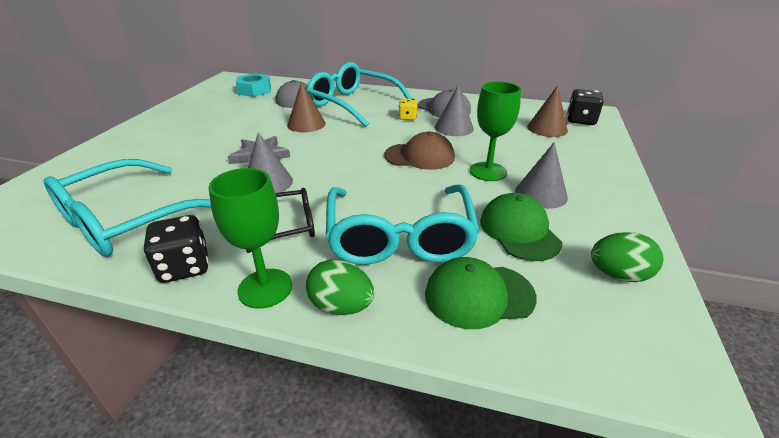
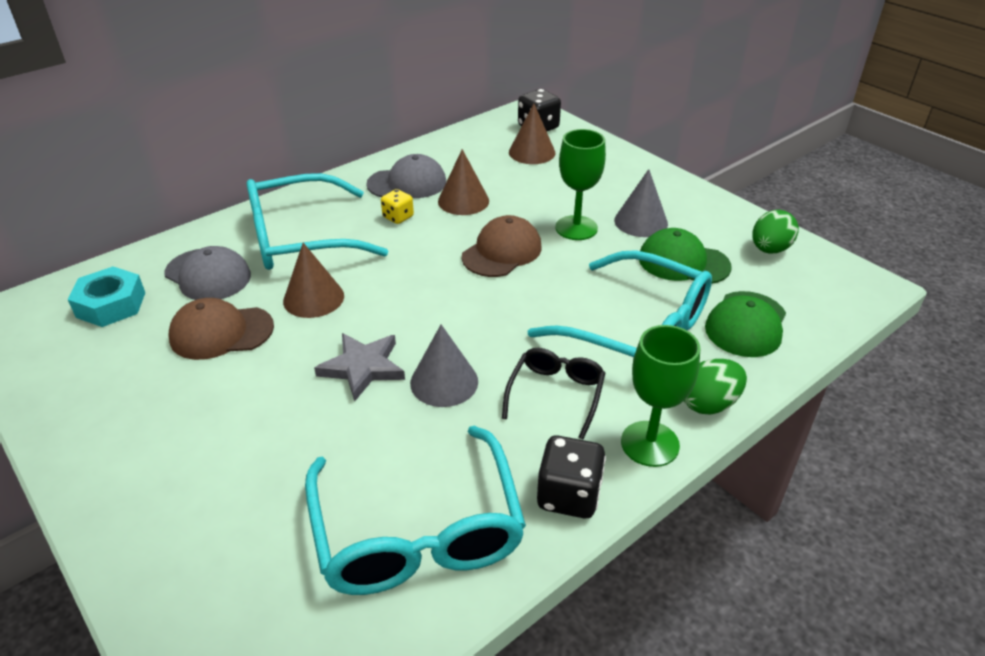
camera: 55 degrees left, 5 degrees up
(256, 115) = (221, 332): none -> brown cap
(454, 128) = (463, 201): grey cone -> brown cone

